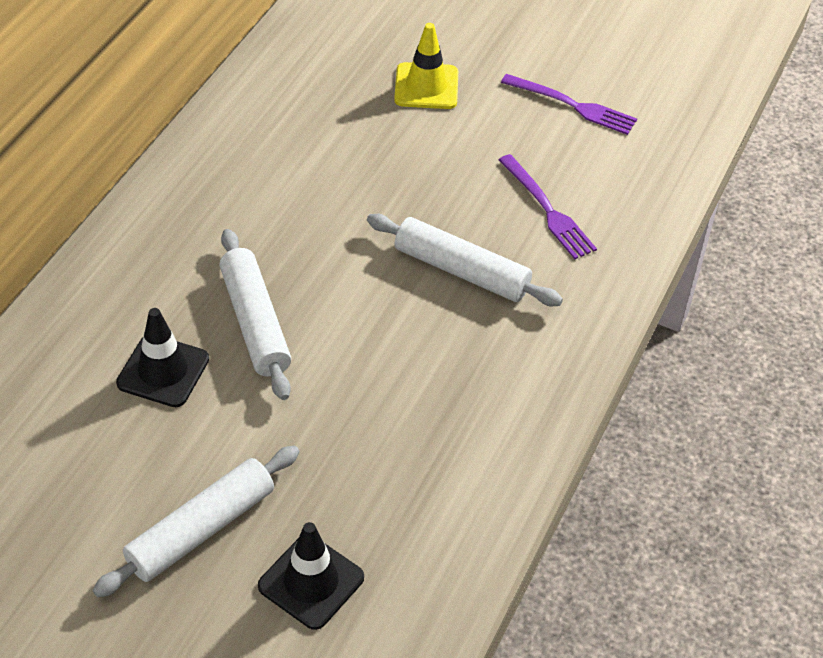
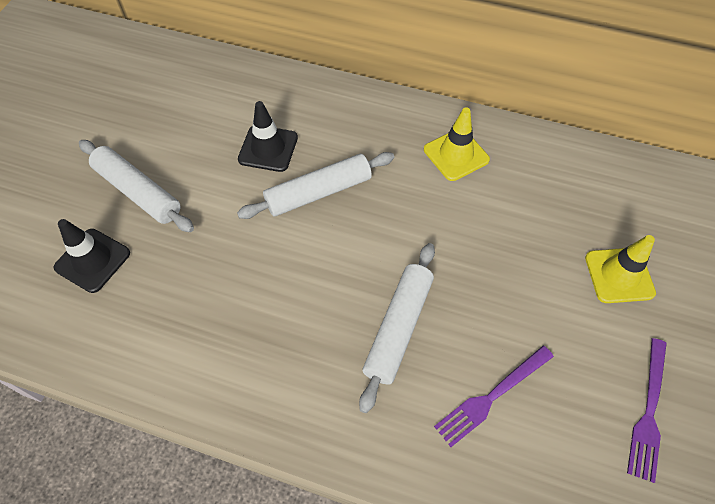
camera: 85 degrees right, 10 degrees up
(230, 181) = (456, 155): none -> yellow traffic cone

